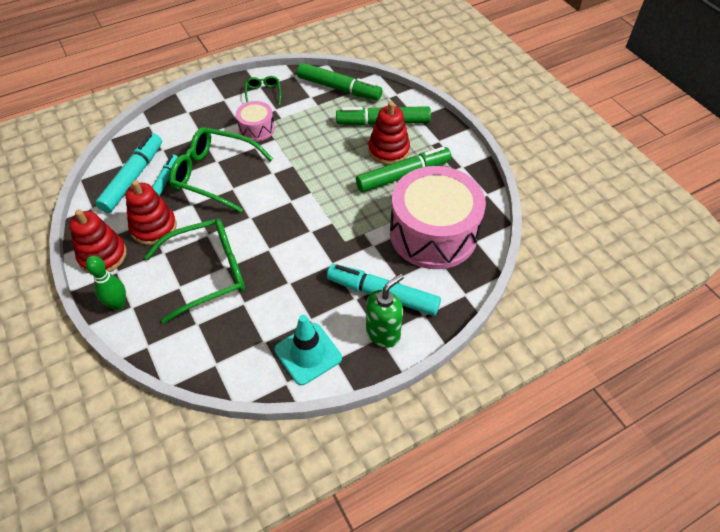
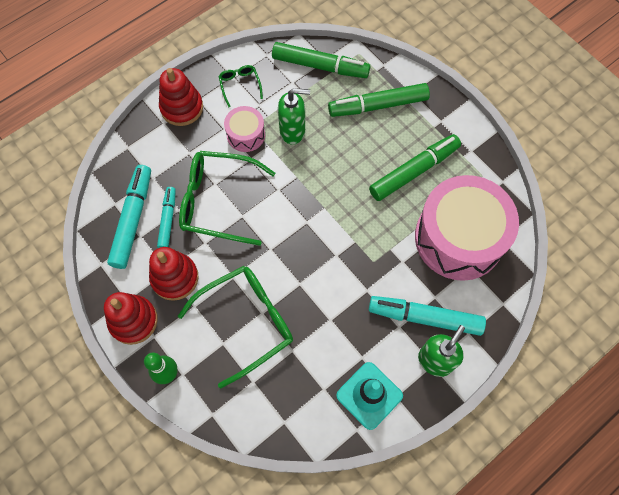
camera: 10 degrees left, 15 degrees up
(299, 132) = (293, 131): none -> green soap dispenser
(388, 150) = (392, 141): red stacking toy -> red stacking toy (182, 108)

